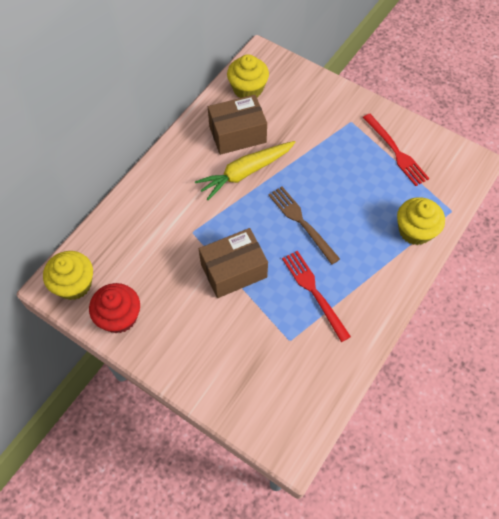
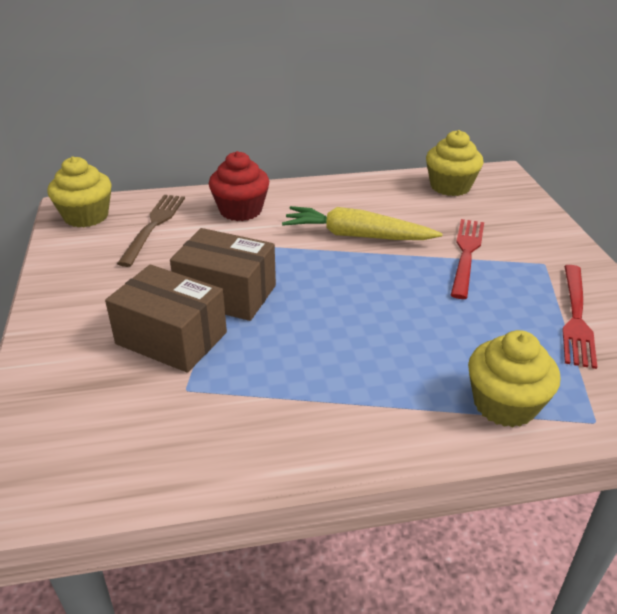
camera: 45 degrees right, 25 degrees down
(119, 317) = (77, 257): red cupcake -> red cupcake (240, 210)
(237, 134) = (391, 208): brown box -> brown box (171, 338)
(301, 221) = (359, 303): brown fork -> brown fork (154, 225)
(313, 291) = (281, 367): red fork -> red fork (466, 253)

